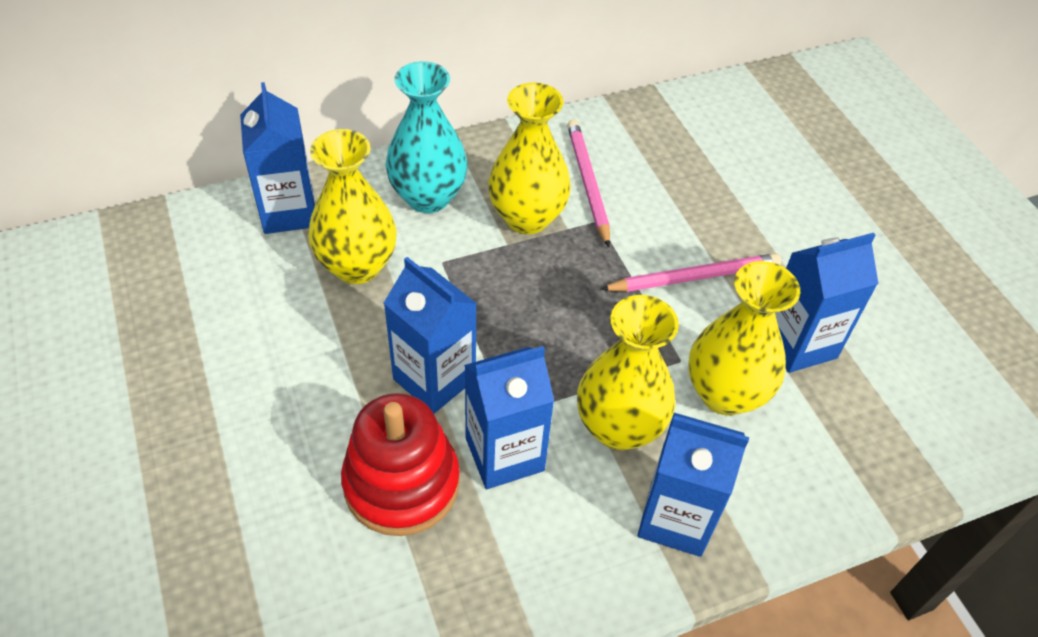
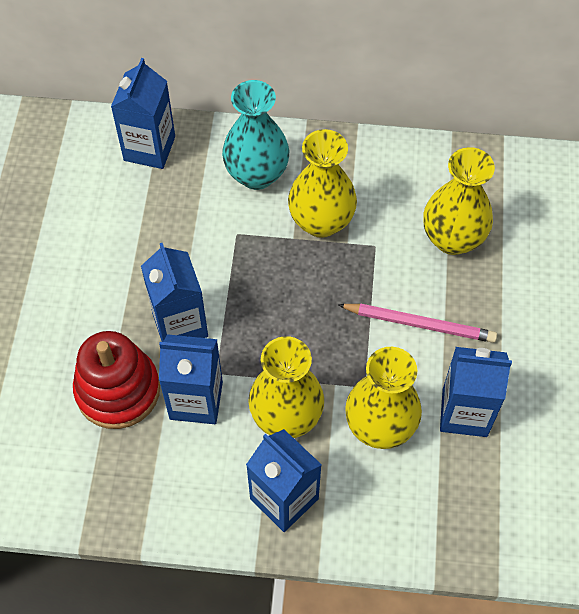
camera: 30 degrees right, 10 degrees up
(357, 266) = (174, 213): yellow vase -> yellow vase (452, 238)
(588, 183) = (387, 209): pink pencil -> none

